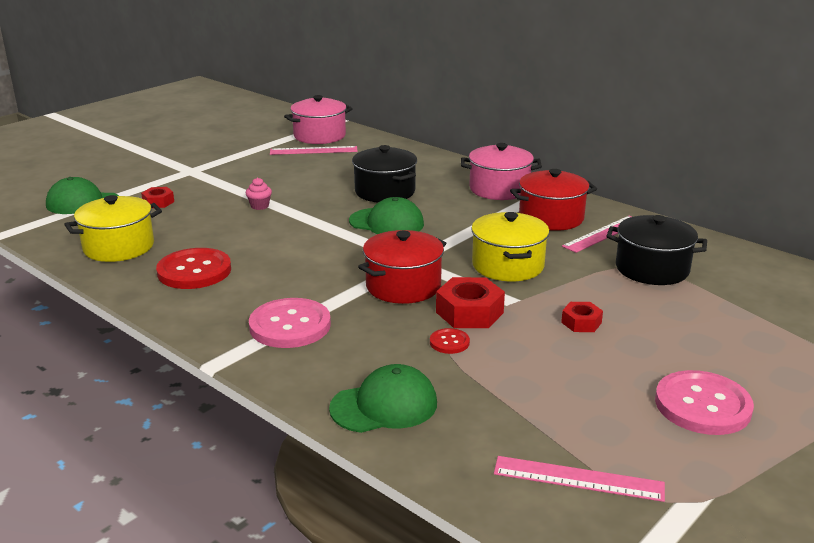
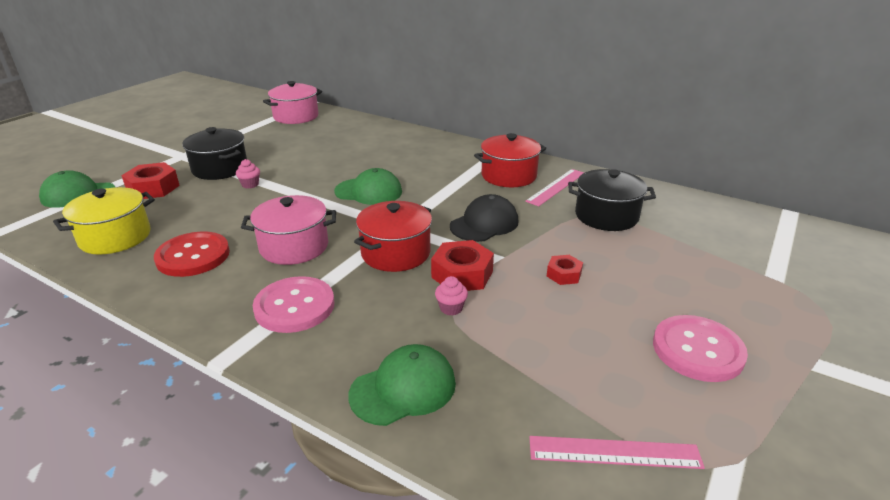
camera: 10 degrees left, 5 degrees up
(158, 202) = (153, 188): red nut -> red nut, size x1.72
(313, 150) = (292, 130): pink ruler -> none
(385, 191) = (361, 162): black pot -> black pot (220, 169)
(449, 342) = (451, 308): red button -> pink cupcake
(499, 189) = (459, 153): pink pot -> pink pot (294, 247)
(508, 265) = (484, 224): yellow pot -> black cap

